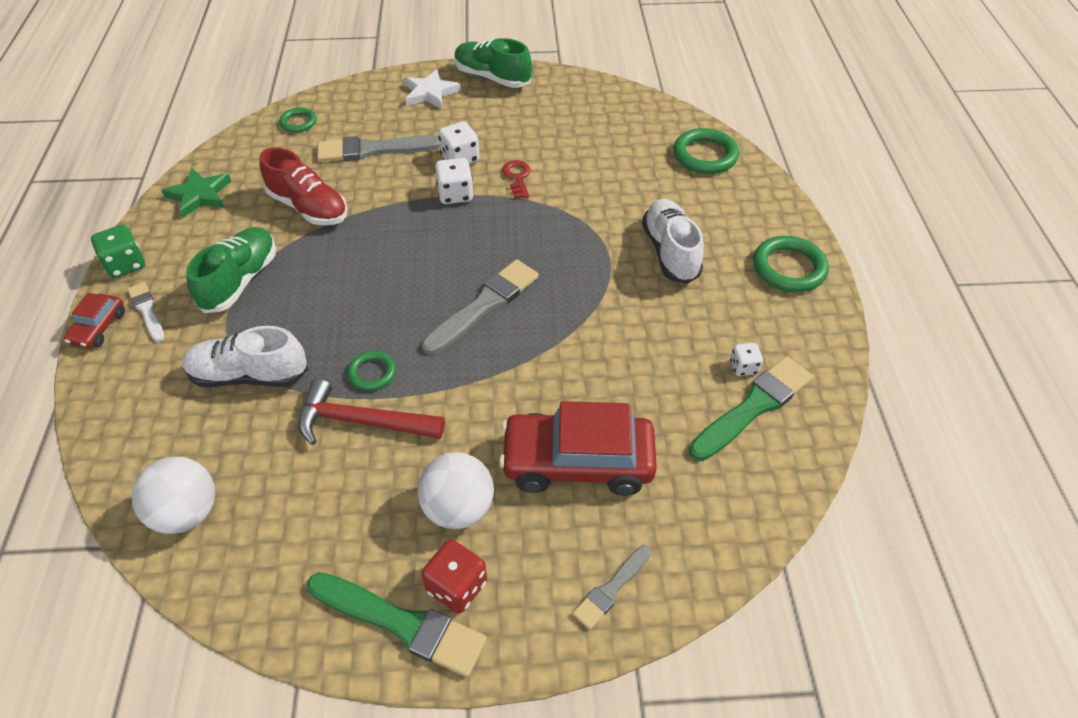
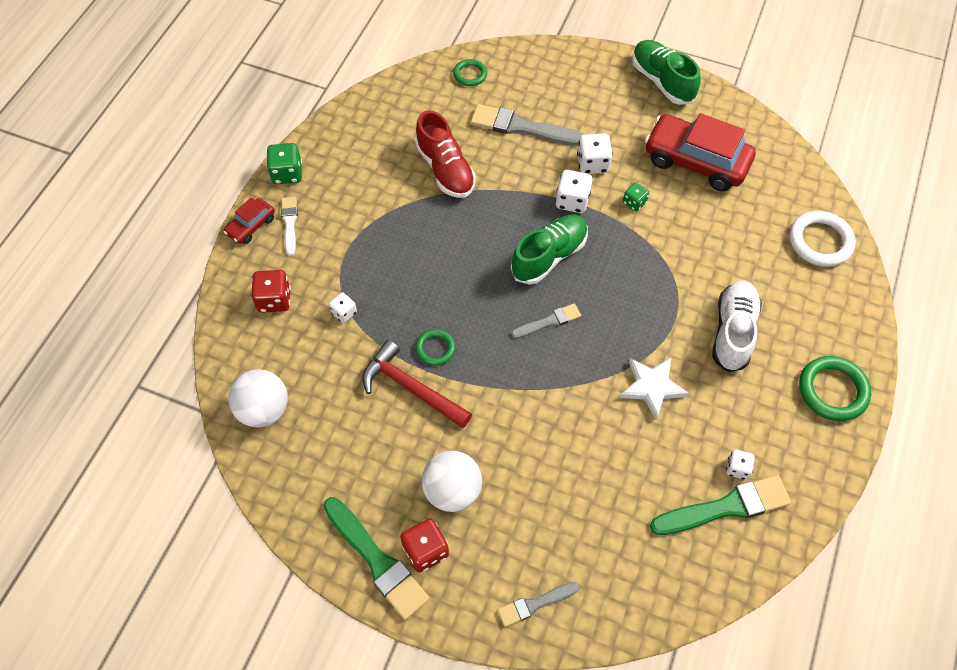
camera: 25 degrees right, 10 degrees up
(156, 392) = (274, 300): none -> red dice
(199, 195) = (364, 124): green star -> none
(240, 280) = (367, 222): green shoe -> green shoe (549, 256)
(249, 375) = (344, 313): white shoe -> white dice
(430, 93) = (597, 80): white star -> white star (652, 387)
(484, 305) = (549, 322): grey brush -> grey brush, size x0.57
(517, 177) = (634, 202): red key -> green dice
(577, 462) = (558, 493): red car -> red car (696, 161)
(705, 155) = (820, 241): green ring -> white ring

